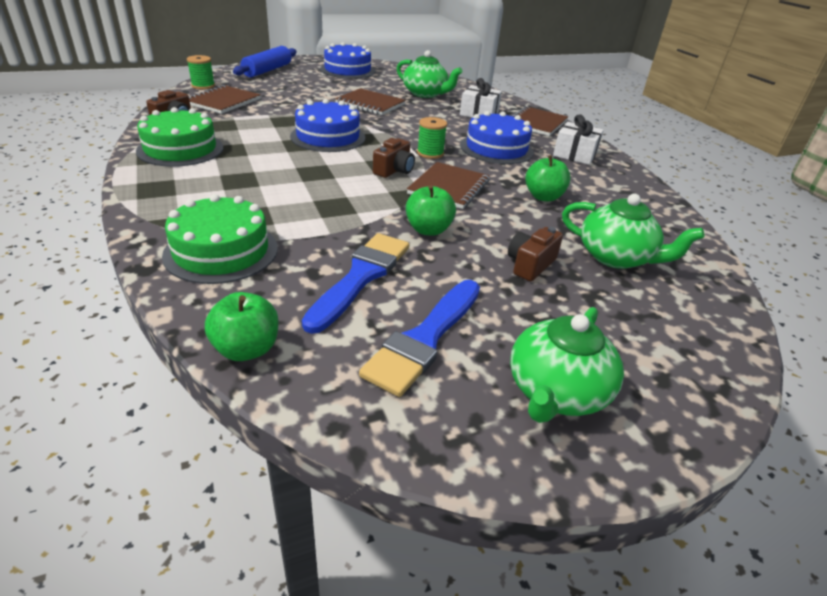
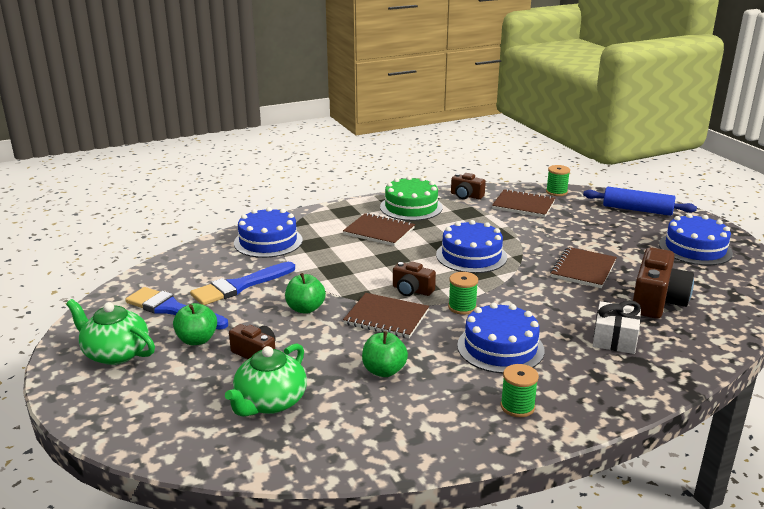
camera: 90 degrees right, 10 degrees down
(221, 251) = (268, 241): green cake -> blue cake
(246, 349) = (174, 261): green apple -> green apple (197, 340)
(361, 277) = (240, 286): blue brush -> blue brush turned 120 degrees clockwise
(425, 94) = (657, 301): green teapot -> brown camera
(536, 123) = (616, 384): brown notebook -> brown notebook (379, 231)
(575, 154) = (517, 406): white gift -> green spool

